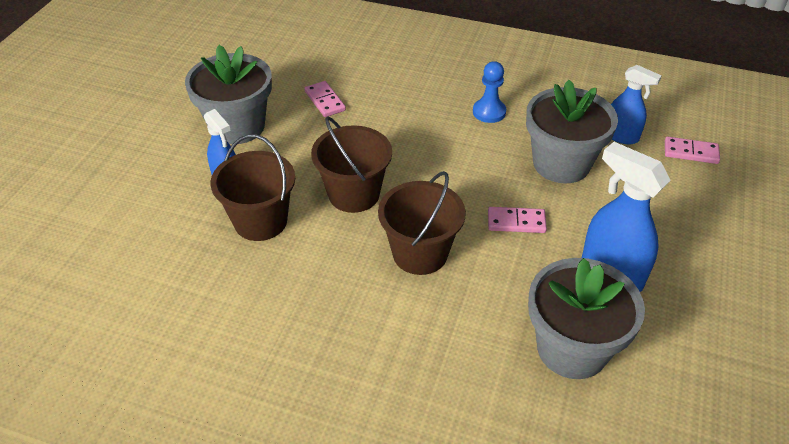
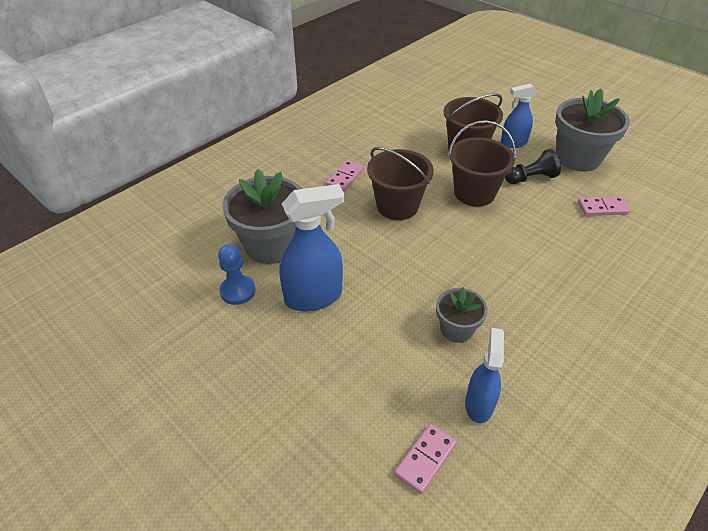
camera: 115 degrees right, 0 degrees up
(298, 155) = (530, 178): none -> black pawn
(489, 112) = (556, 309): blue pawn -> blue pawn (237, 291)
(516, 222) = (399, 266): pink domino -> pink domino (345, 178)
(561, 164) = (456, 329): grey flower pot -> grey flower pot, size x0.55
(621, 136) = (479, 404): blue spray bottle -> blue spray bottle turned 135 degrees clockwise

